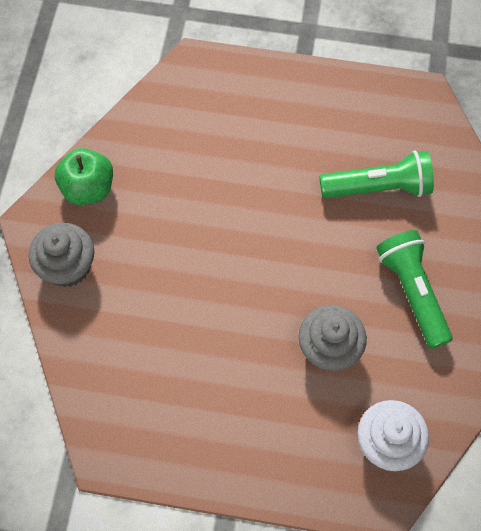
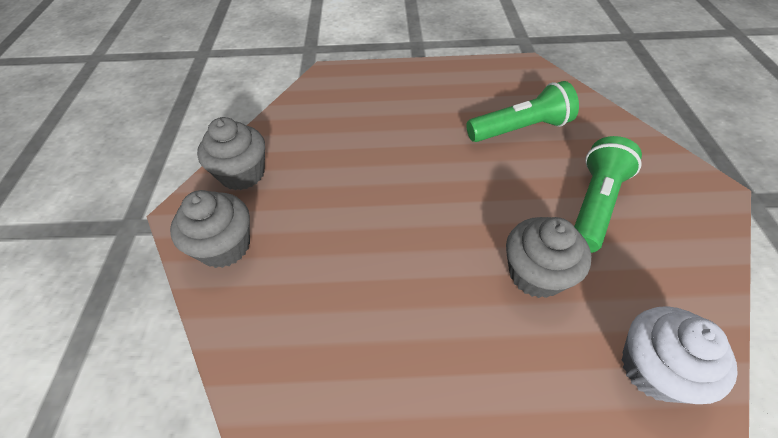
camera: 10 degrees left, 15 degrees down
(88, 188) = (242, 174): green apple -> grey cupcake
(412, 291) = (594, 204): green flashlight -> green flashlight turned 60 degrees clockwise

